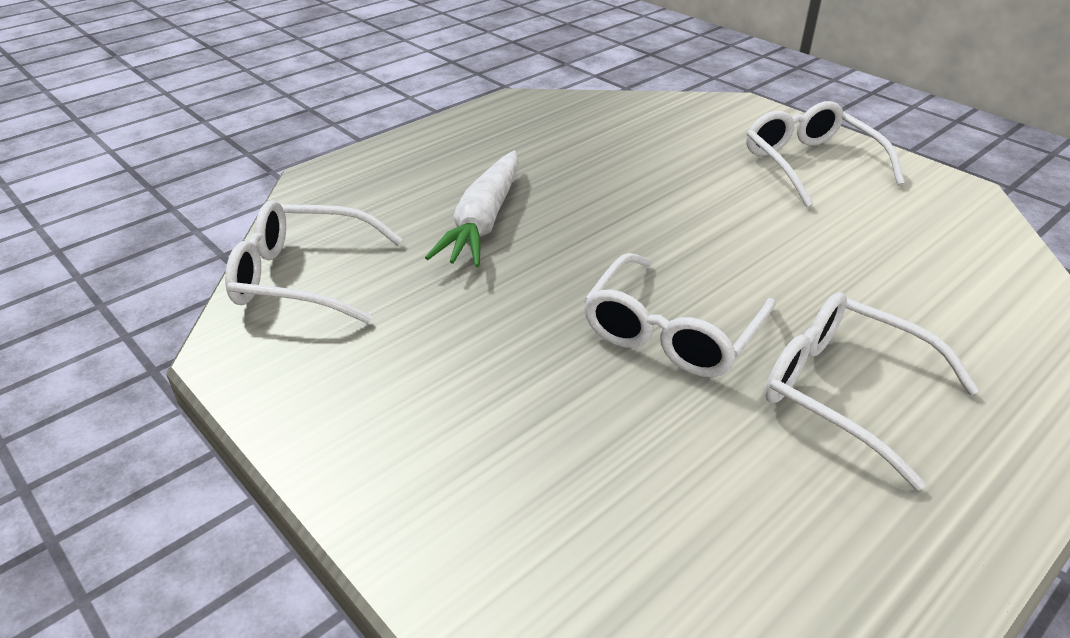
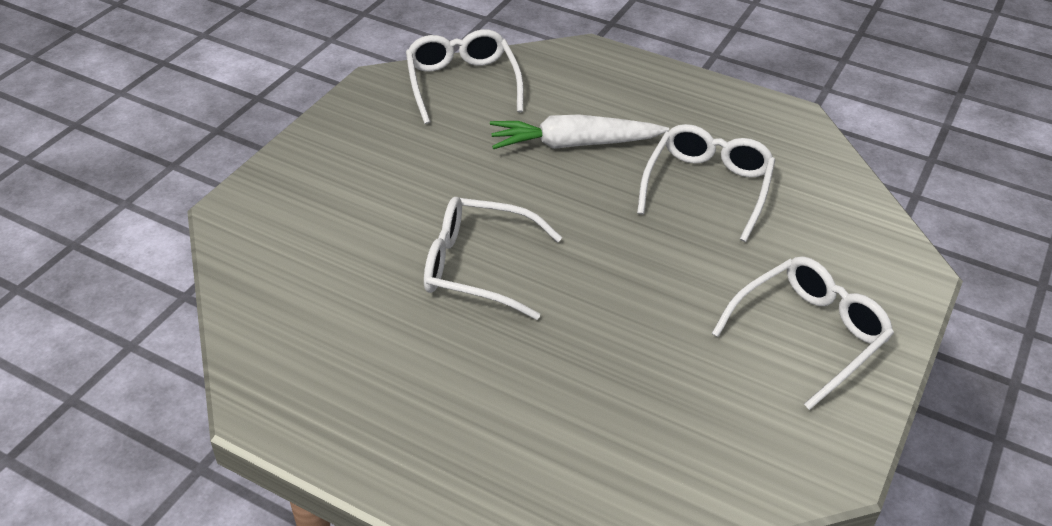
camera: 70 degrees right, 5 degrees up
(844, 391) = (445, 368): white glasses -> white glasses (707, 187)

